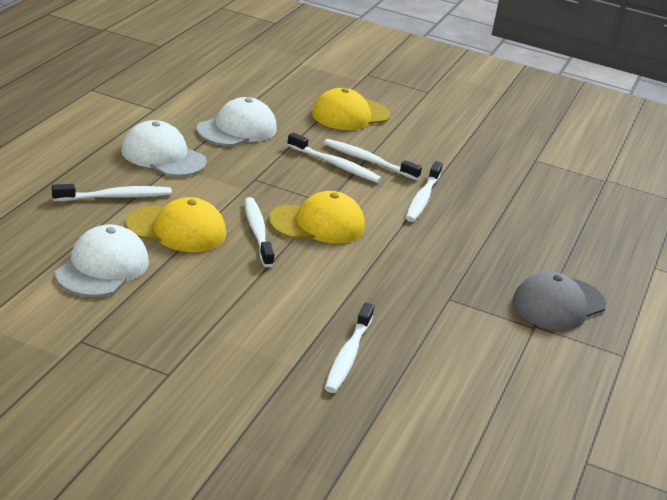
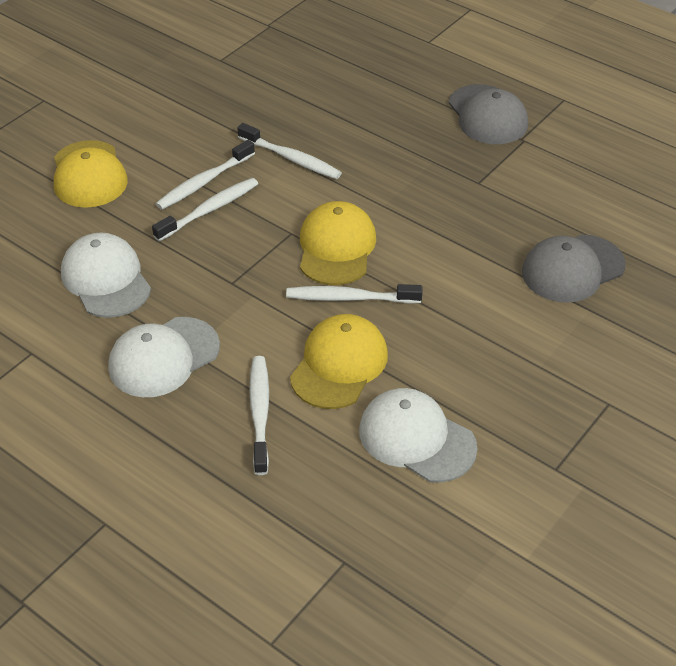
camera: 70 degrees left, 15 degrees up
(348, 355) = (572, 269): white toothbrush -> grey cap

